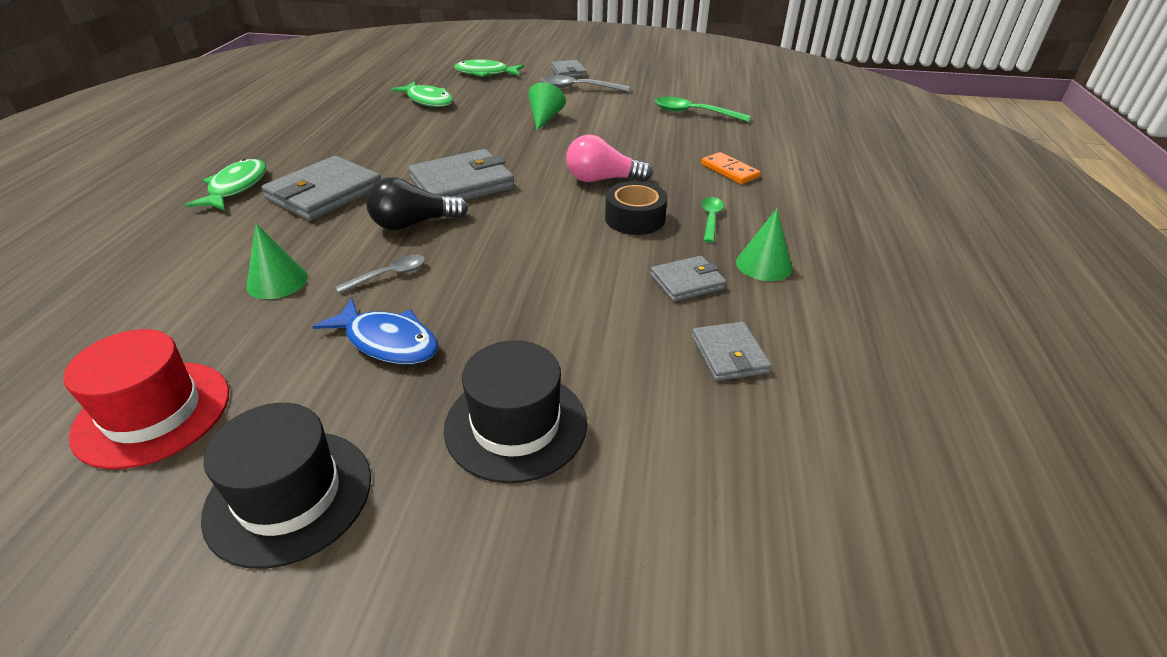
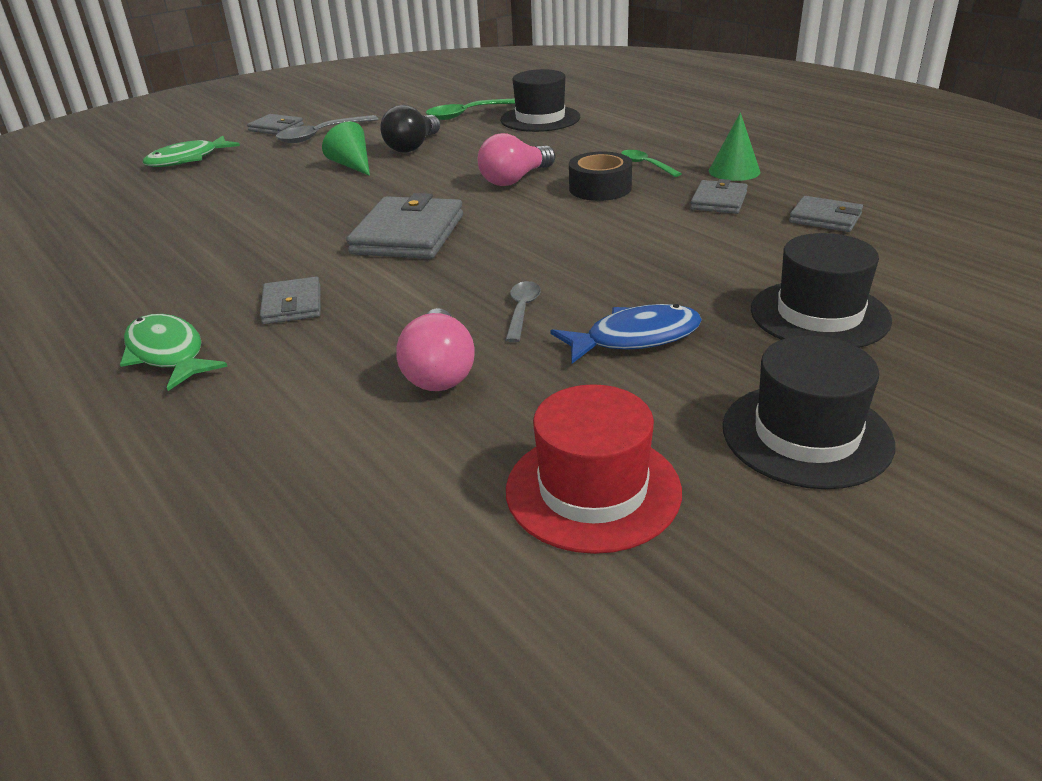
camera: 45 degrees left, 5 degrees down
(277, 281) = (439, 371): green cone -> pink light bulb
(325, 193) = (292, 305): grey wallet -> grey wallet, size x0.56
(414, 224) = (445, 276): black light bulb -> black light bulb (413, 146)
(428, 101) = (186, 201): green fish -> none
(729, 171) = (587, 136): orange domino -> none
(731, 140) = (540, 119): none -> black hat

